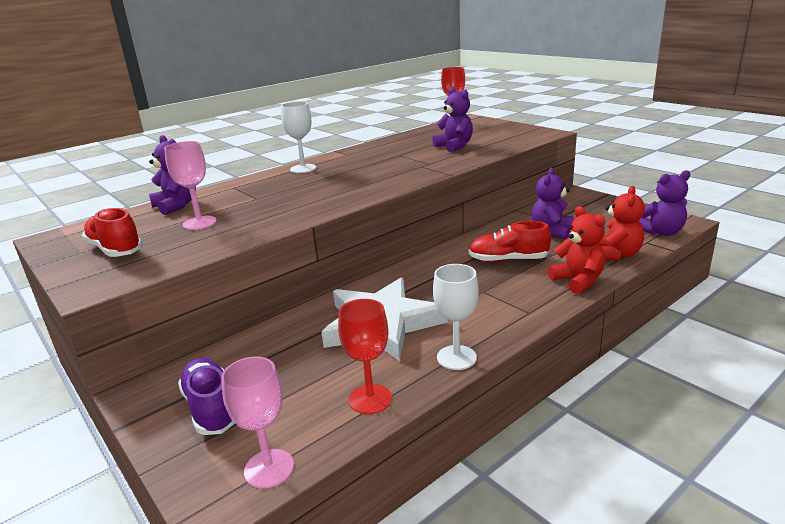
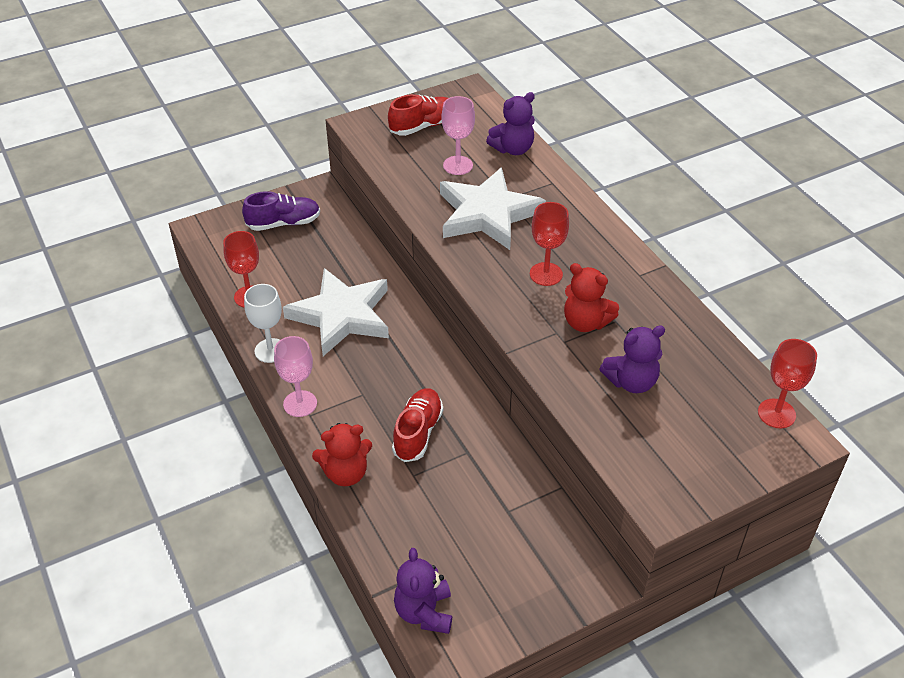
camera: 100 degrees right, 20 degrees up
(269, 468) = (213, 248): pink goblet -> pink goblet (300, 403)
(281, 201) = (488, 214): none -> white star
(303, 168) = (594, 234): white goblet -> none
(357, 175) = (546, 274): none -> red goblet
(552, 232) = (473, 498): purple teddy bear -> none
(616, 255) = (385, 533): red teddy bear -> red teddy bear (585, 322)

